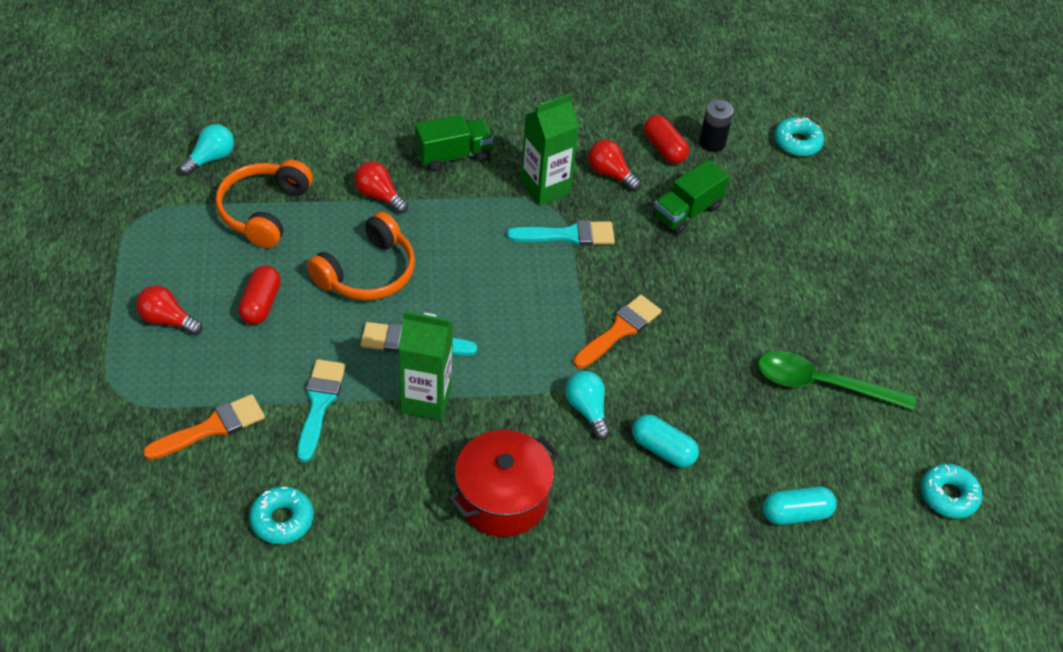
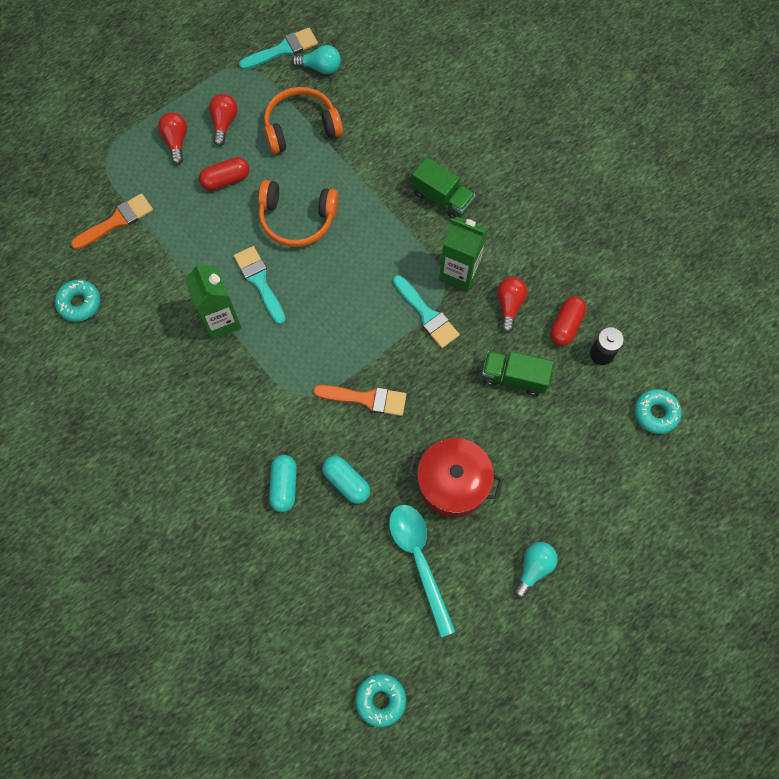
camera: 60 degrees right, 20 degrees up
(211, 428) = (116, 221): orange brush -> orange brush turned 60 degrees counterclockwise
(319, 404) = (174, 264): turquoise brush -> turquoise brush (283, 49)
(379, 196) = (367, 180): red light bulb -> red light bulb (224, 123)
(502, 498) = (177, 412): red pot -> red pot (453, 483)
(587, 410) = (282, 420): turquoise light bulb -> turquoise light bulb (533, 568)
(796, 514) = (291, 601): turquoise capsule -> turquoise capsule (346, 482)
(822, 384) = (419, 560): green spoon -> turquoise spoon

